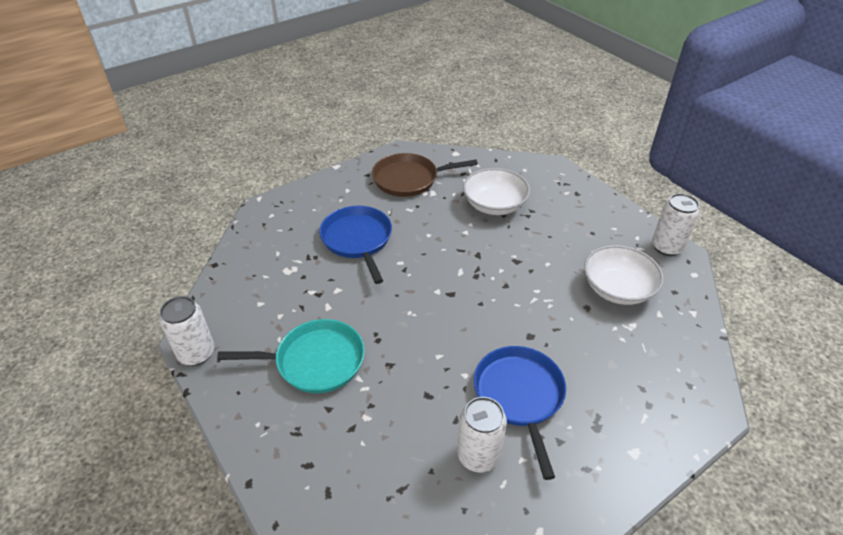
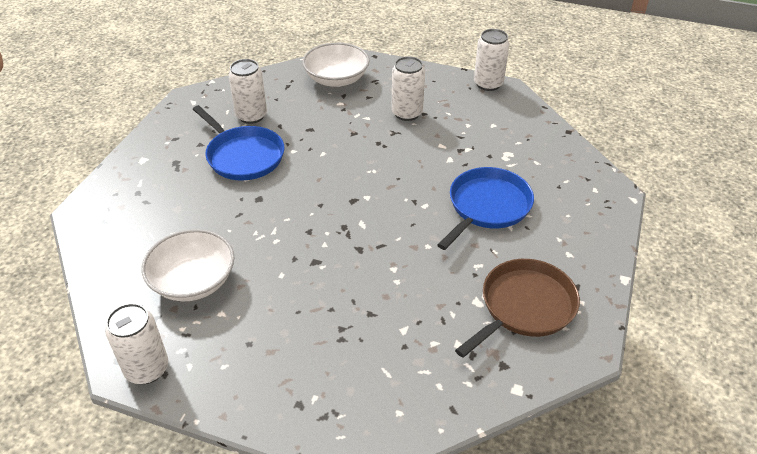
camera: 145 degrees right, 0 degrees up
(315, 361) = (407, 113): turquoise pan -> white can
(357, 240) = (487, 206): blue pan -> blue pan turned 90 degrees counterclockwise
(494, 205) = (391, 323): white bowl -> white bowl (336, 79)

